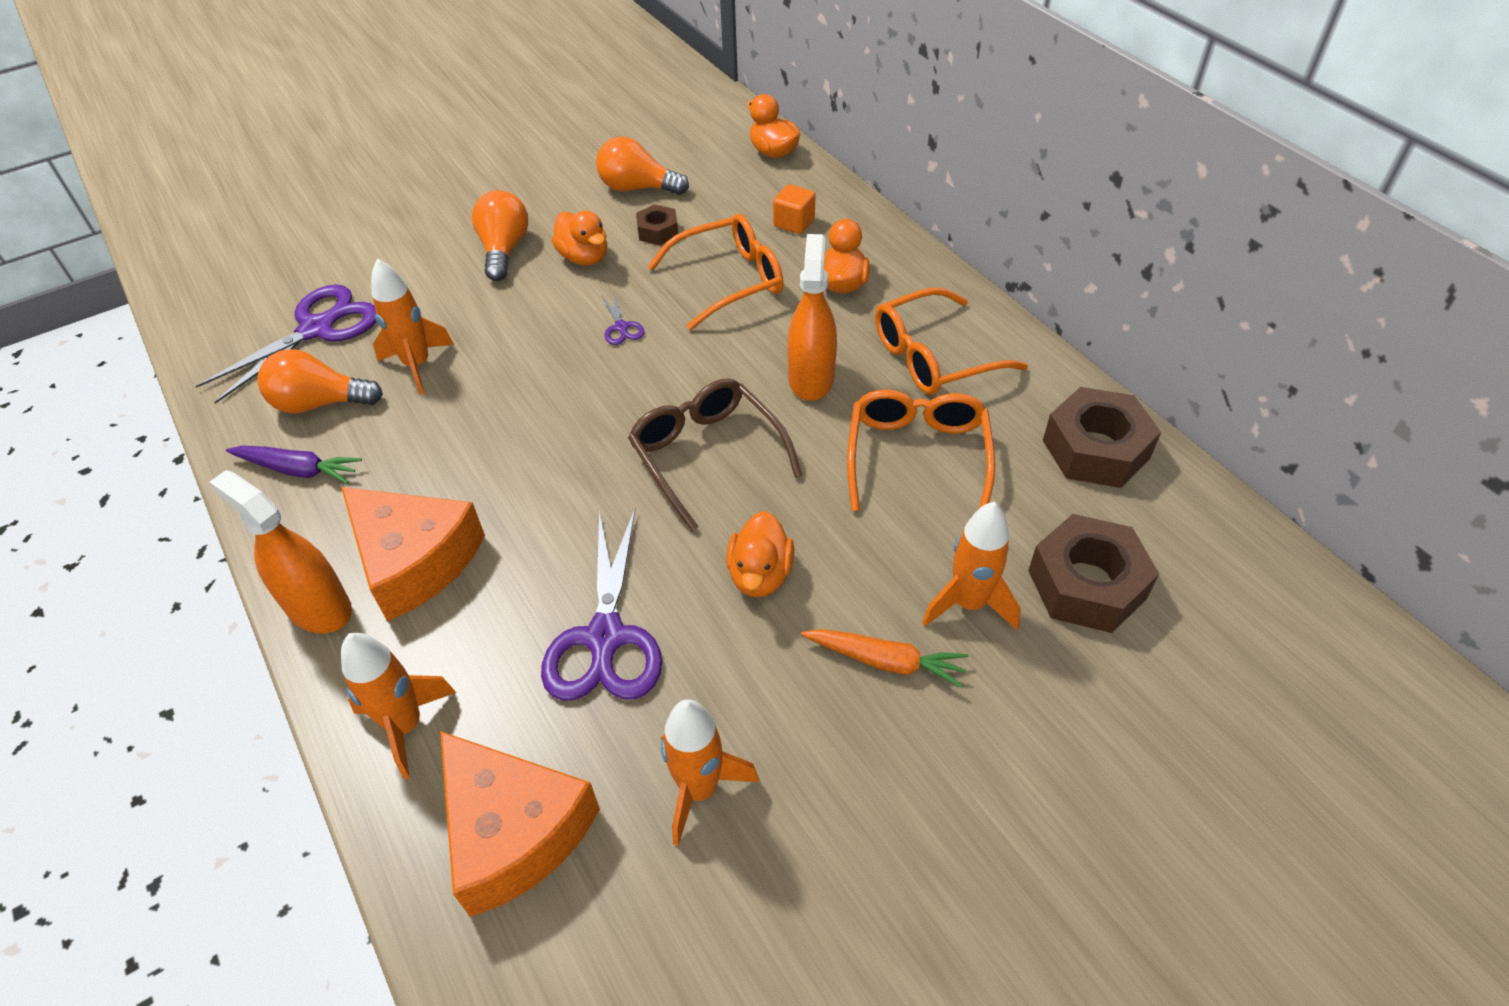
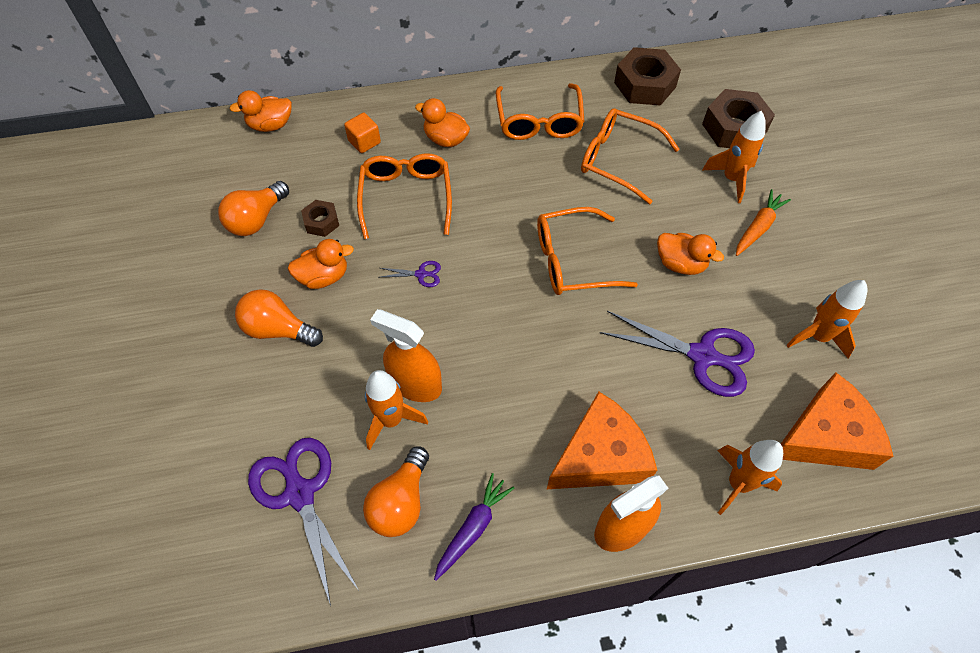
camera: 70 degrees left, 10 degrees up
(707, 455) = (572, 261): brown glasses -> orange glasses
(811, 378) = (528, 186): orange spray bottle -> orange spray bottle (415, 384)

